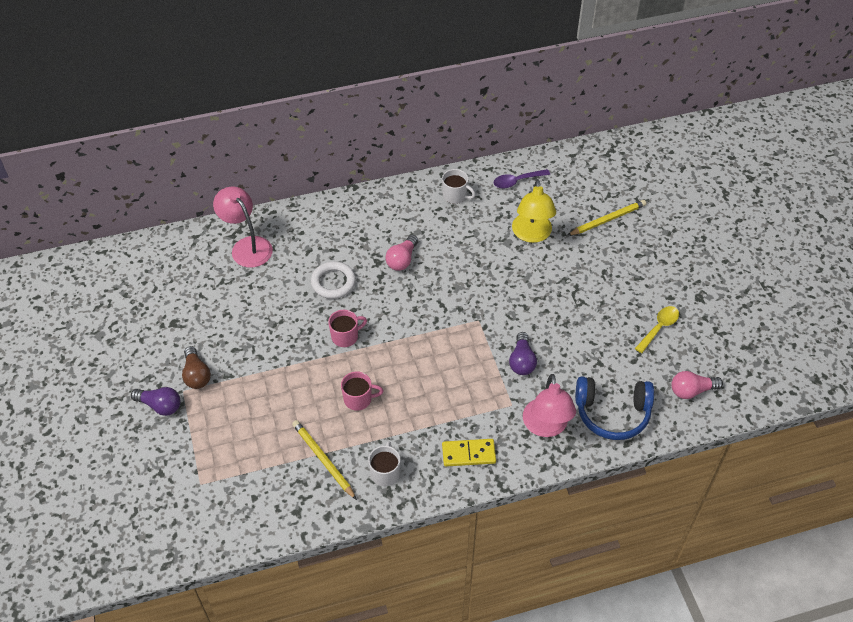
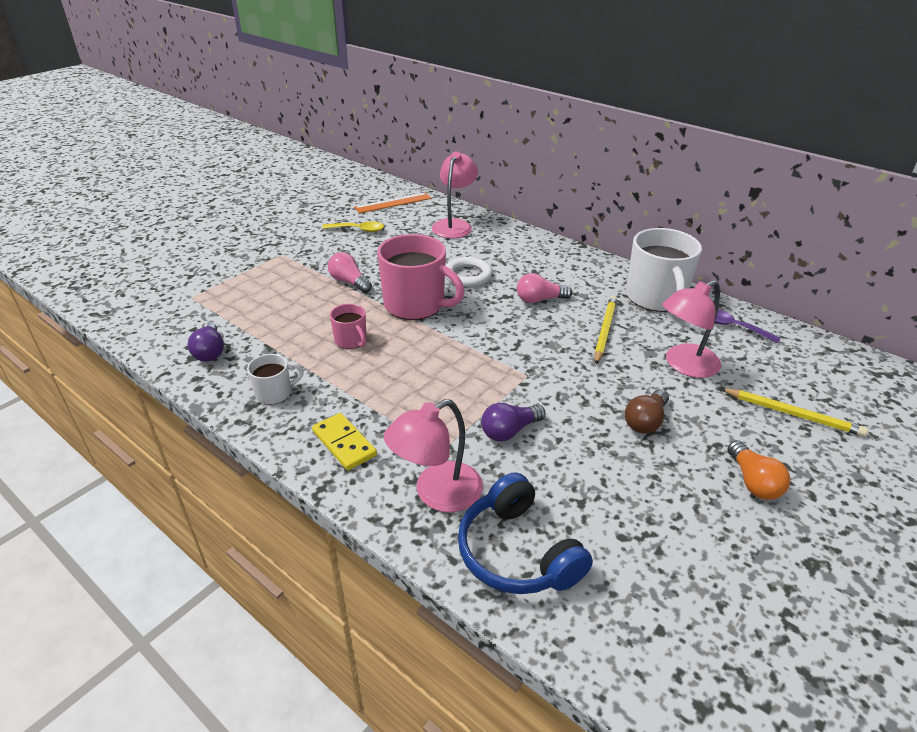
camera: 55 degrees right, 15 degrees down
(160, 405) = (258, 250): purple light bulb -> purple light bulb (210, 351)
(163, 266) = (393, 203): none -> orange ruler
(196, 375) = (302, 253): brown light bulb -> brown light bulb (645, 421)
(323, 460) = (262, 349): yellow pencil -> yellow pencil (604, 331)
(345, 336) = (416, 305): pink mug -> pink mug, size x2.02
(455, 196) = (655, 298): white mug -> white mug, size x2.02
(532, 234) = (684, 365): yellow lamp -> pink lamp
(639, 278) = (753, 482): none -> orange light bulb
(659, 328) = (705, 540): yellow spoon -> yellow spoon (358, 230)
(691, 390) = (647, 634): pink light bulb -> pink light bulb (349, 282)

